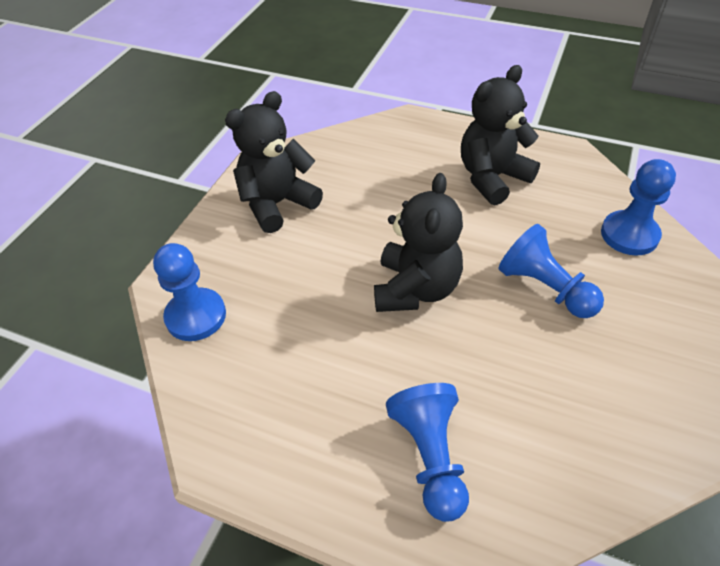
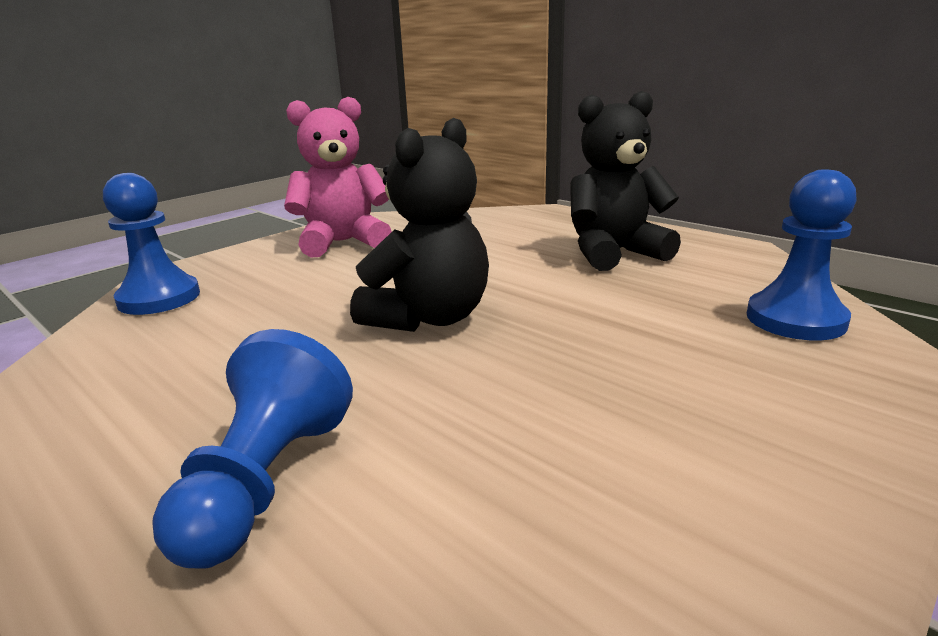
camera: 20 degrees right, 25 degrees down
(277, 204) = (343, 242): black teddy bear -> pink teddy bear
(545, 288) = (617, 346): blue pawn -> none

